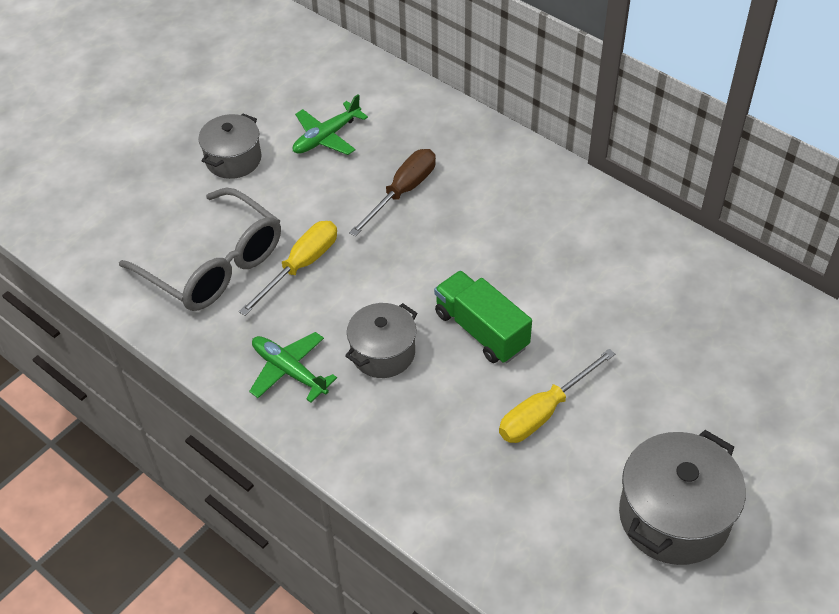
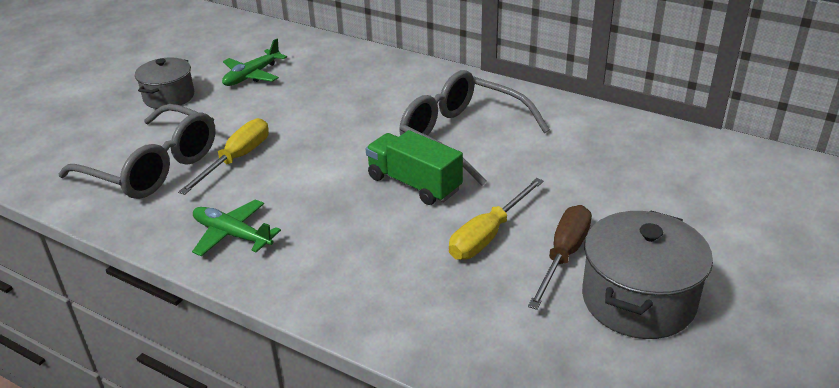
camera: 10 degrees left, 15 degrees down
(383, 353) = (323, 211): grey pot -> none
(402, 192) = (324, 102): brown screwdriver -> brown screwdriver (563, 256)
(545, 269) = (463, 137): none -> grey glasses

